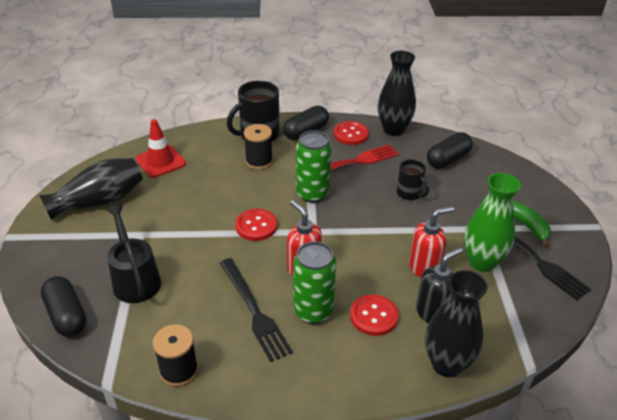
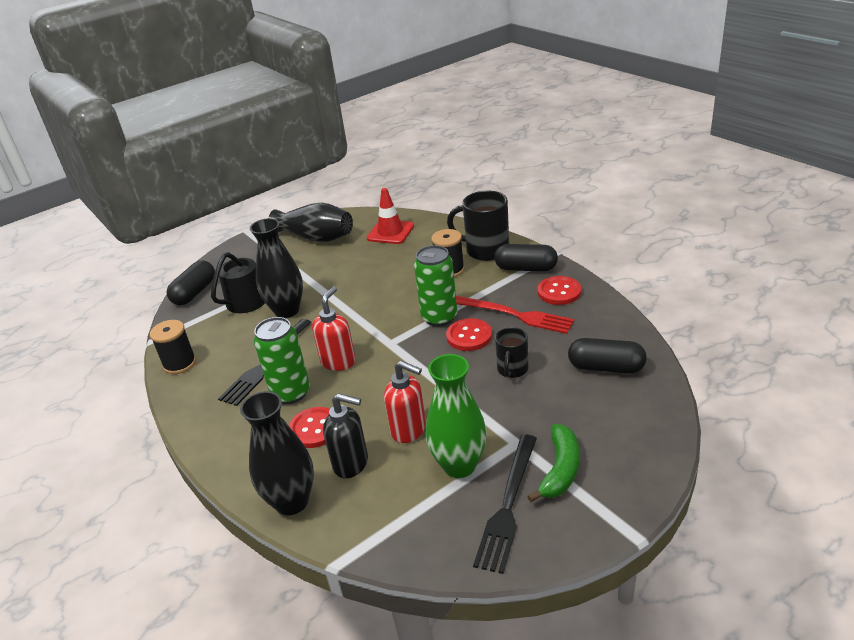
camera: 60 degrees right, 5 degrees down
(256, 226) = (364, 313): red button -> red button (469, 336)
(393, 130) = (606, 311): black vase -> black vase (287, 310)

